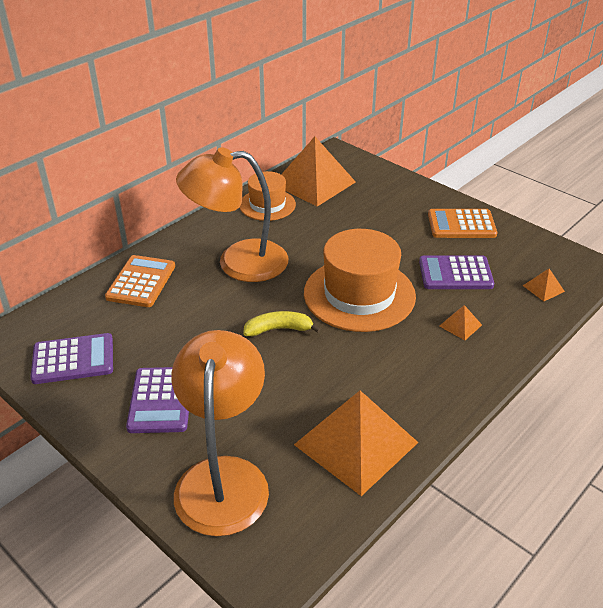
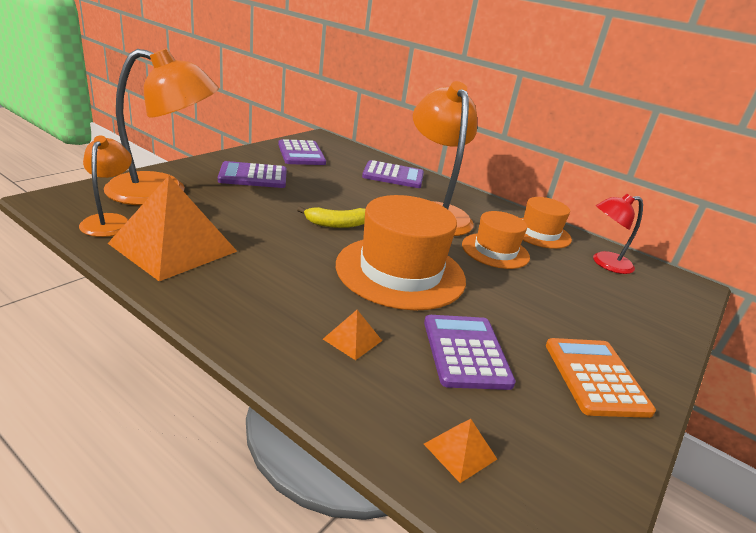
camera: 80 degrees right, 10 degrees down
(141, 282) = (393, 175): orange calculator -> purple calculator
(278, 329) = (337, 224): yellow banana -> yellow banana turned 90 degrees clockwise
(308, 236) = (495, 251): none -> orange hat
(312, 507) = (109, 221): none -> orange lamp
(314, 183) = (605, 263): orange pyramid -> red lamp

